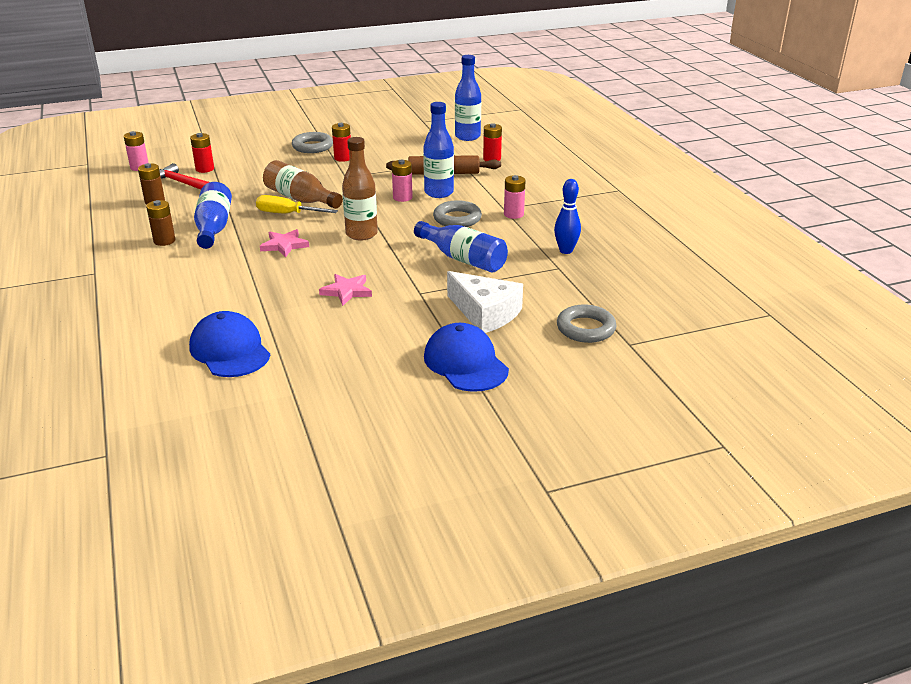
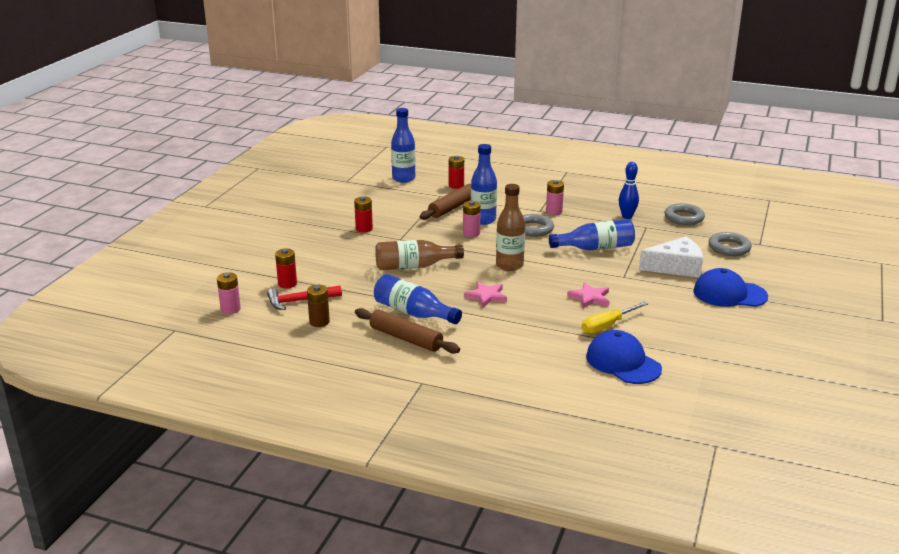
camera: 50 degrees left, 5 degrees down
(164, 241) = (406, 338): brown battery -> brown rolling pin
(230, 350) = (623, 362): blue cap -> blue cap turned 45 degrees clockwise
(287, 214) = (433, 279): yellow screwdriver -> yellow screwdriver (607, 326)
(312, 146) = (320, 231): grey ring -> grey ring (684, 218)

